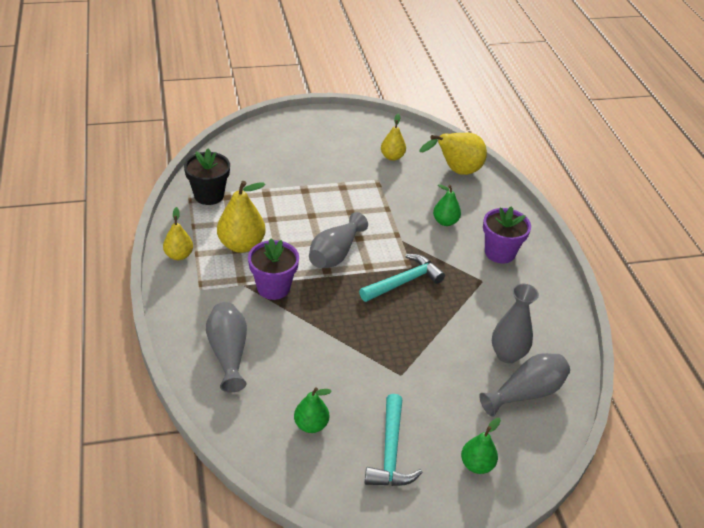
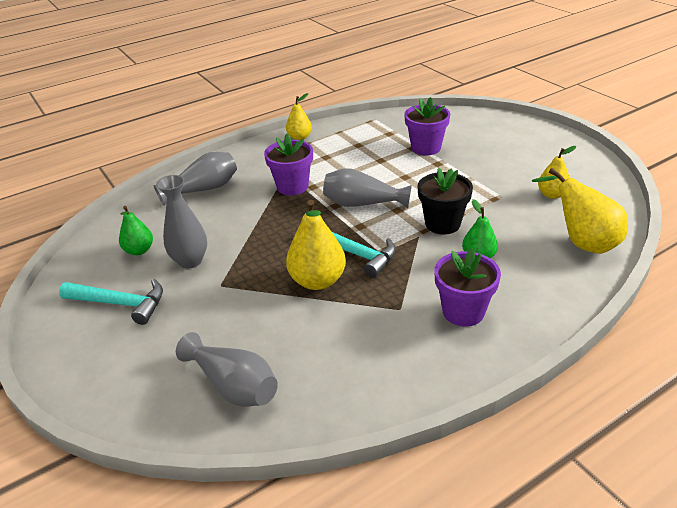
camera: 75 degrees right, 5 degrees down
(209, 195) = (383, 126): black flower pot -> black flower pot (442, 224)
(241, 245) = (334, 157): yellow pear -> yellow pear (317, 281)
(273, 186) = (426, 148): none -> purple flower pot
(390, 452) = (120, 303): turquoise hammer -> turquoise hammer turned 150 degrees counterclockwise
(476, 465) = (116, 367): green pear -> none
(507, 355) = (288, 356): grey vase -> grey vase (190, 261)

